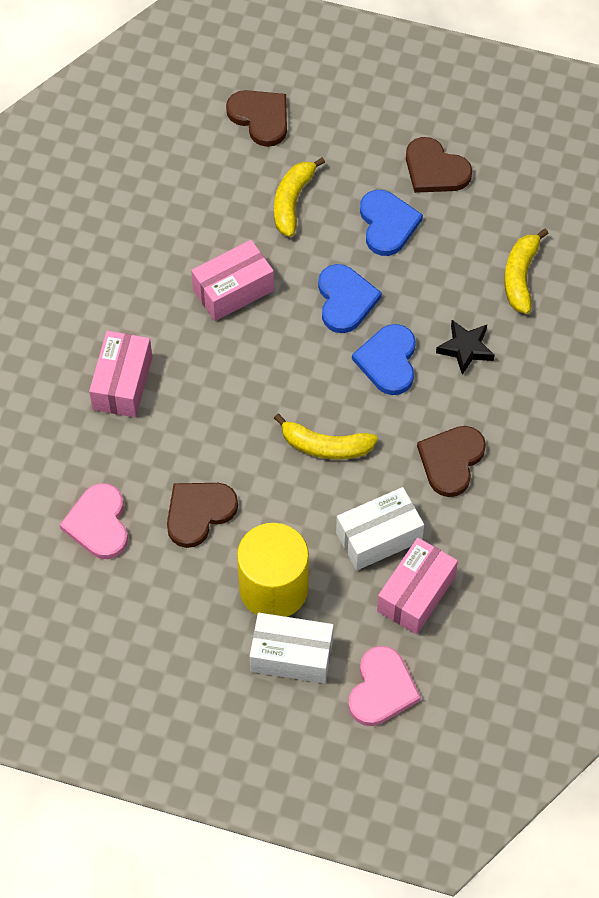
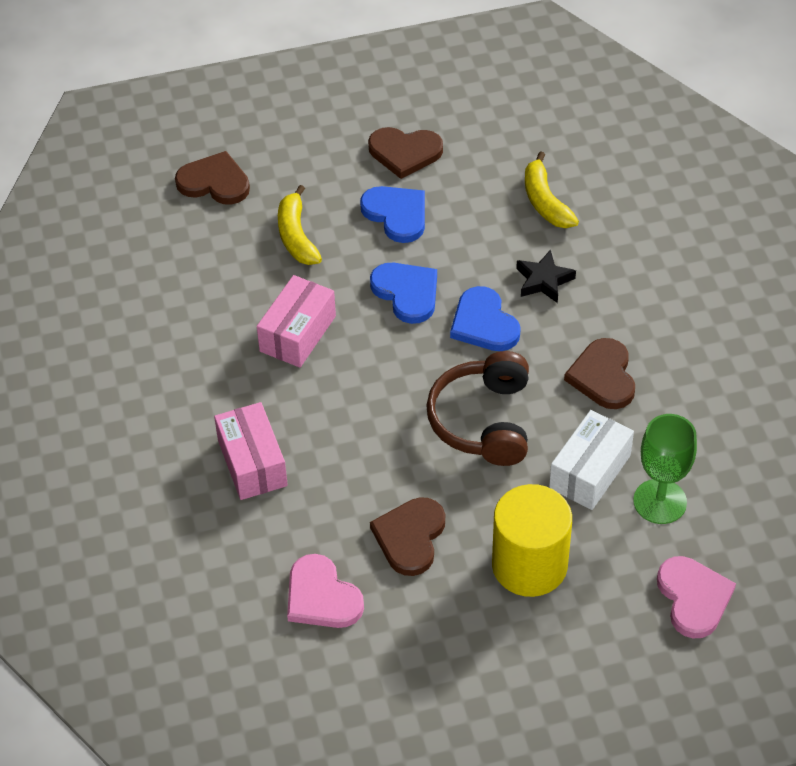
camera: 30 degrees left, 10 degrees down
(291, 655) = (591, 614): white box -> none
(326, 446) = (483, 421): yellow banana -> brown headphones
(416, 594) = (660, 501): pink box -> green goblet

